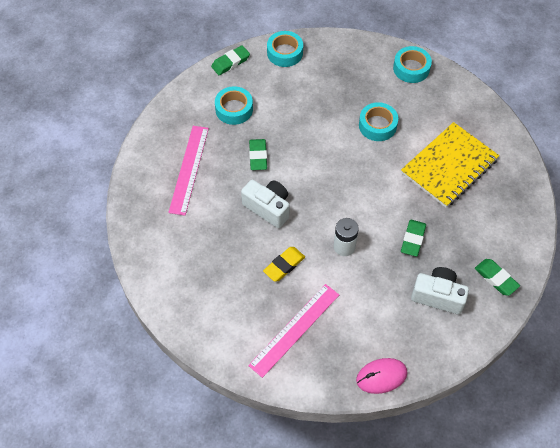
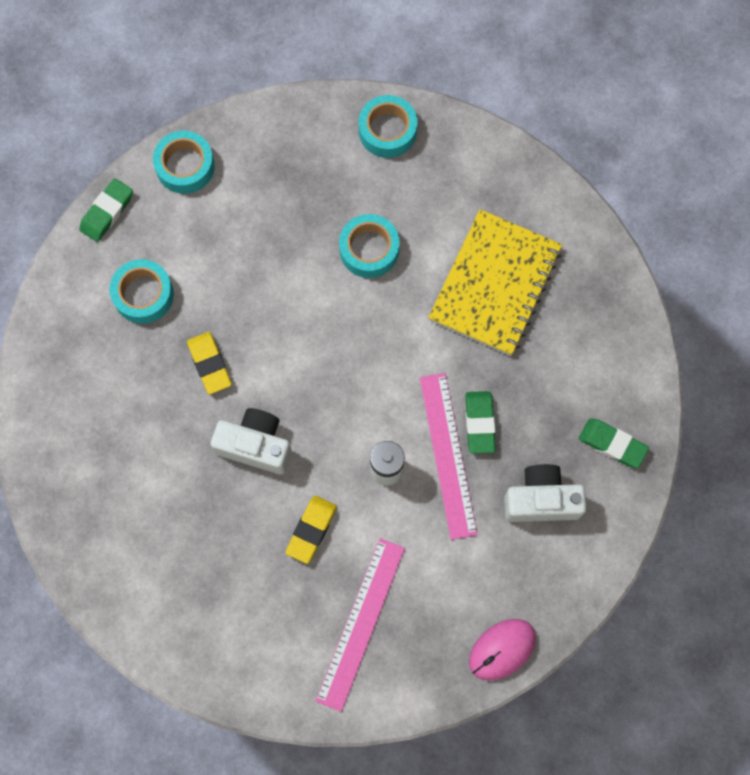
camera: 20 degrees left, 15 degrees up
(189, 169) = (114, 422): pink ruler -> pink ruler (447, 455)
(258, 156) = (209, 364): green eraser -> yellow eraser

